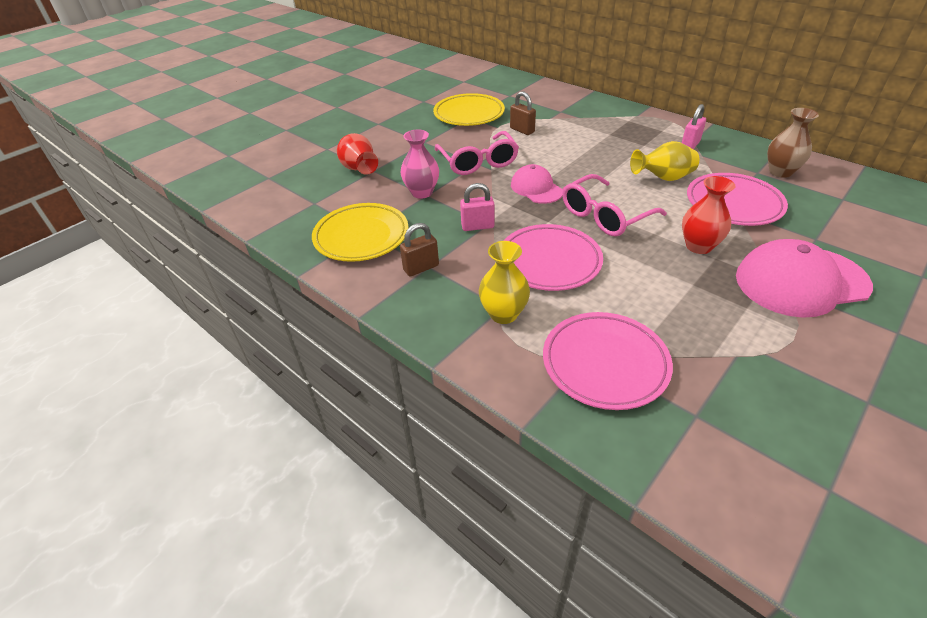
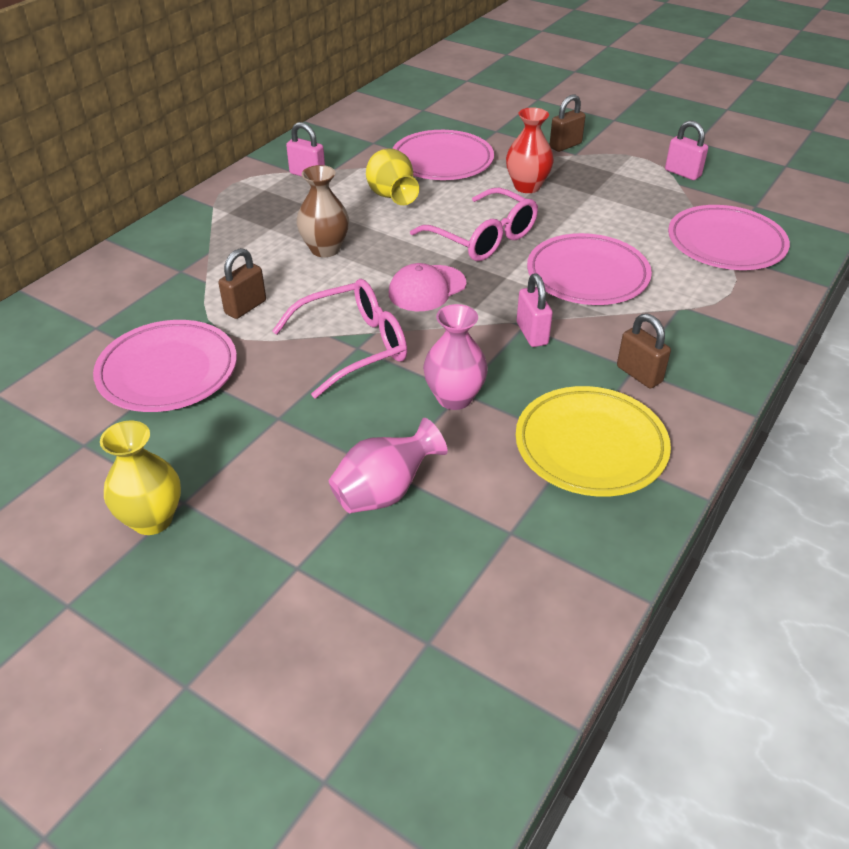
camera: 100 degrees left, 0 degrees up
(359, 169) = (384, 492): red vase -> pink vase
(469, 114) = (168, 372): yellow plate -> pink plate
(503, 314) = (691, 303): yellow vase -> yellow vase (152, 519)
(764, 365) = (682, 173): none -> pink padlock
(780, 172) = (372, 130): brown vase -> brown vase (325, 249)
(800, 281) = (565, 145): pink cap -> brown padlock

